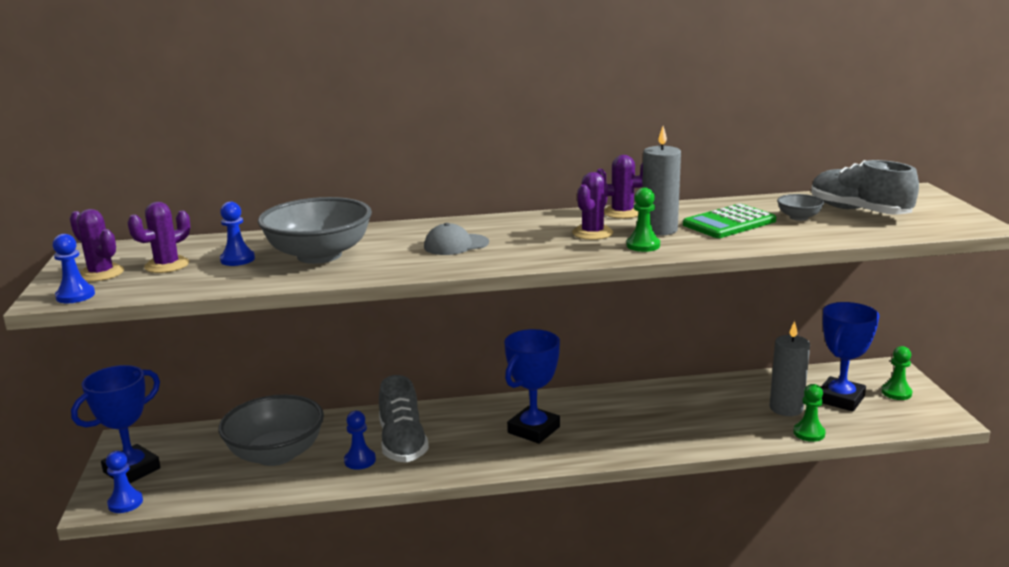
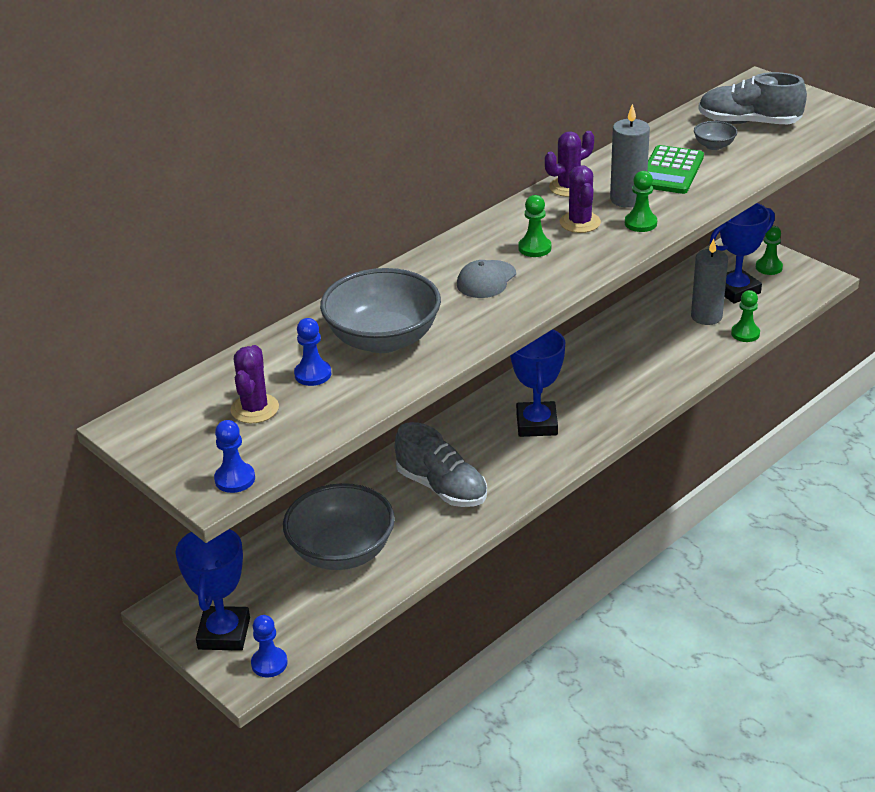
camera: 35 degrees left, 15 degrees up
(101, 273) = (205, 445): purple cactus -> none
(360, 460) = (427, 521): blue pawn -> none
(528, 238) = (534, 248): none -> green pawn
(840, 399) = (736, 290): blue trophy -> blue trophy turned 60 degrees clockwise

